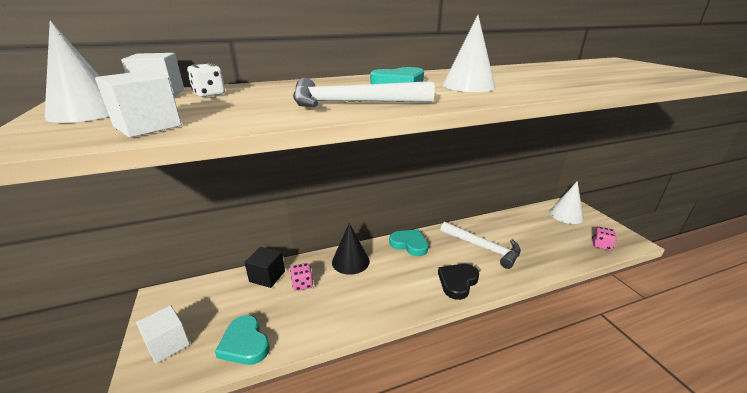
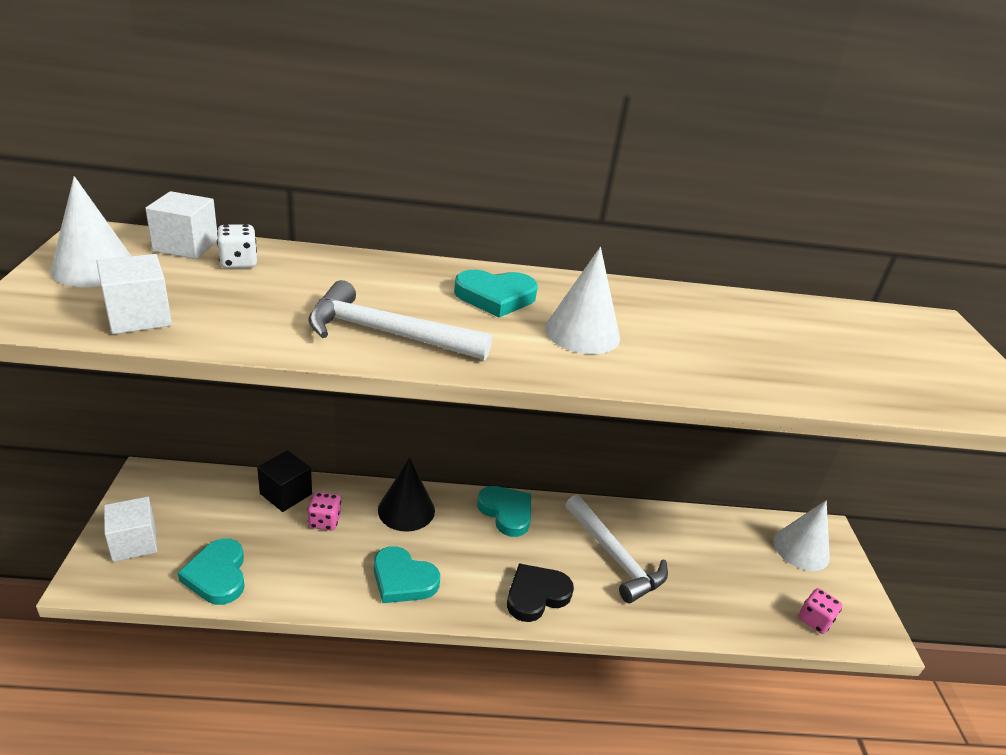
camera: 15 degrees right, 5 degrees up
(374, 301) = (403, 579): none -> turquoise heart

